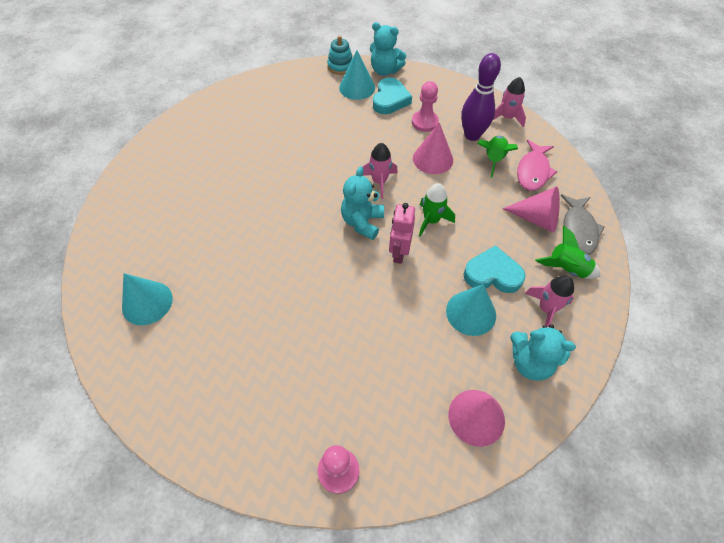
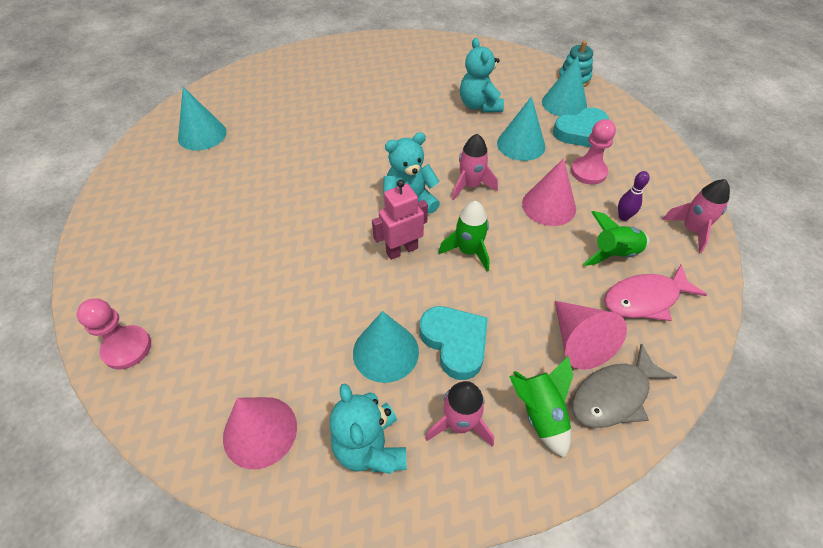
camera: 50 degrees right, 5 degrees down
(370, 133) = (521, 144): none -> turquoise cone
(385, 70) = (613, 107): turquoise teddy bear -> turquoise teddy bear (479, 105)
(472, 135) = (623, 217): purple bowling pin -> purple bowling pin, size x0.48

